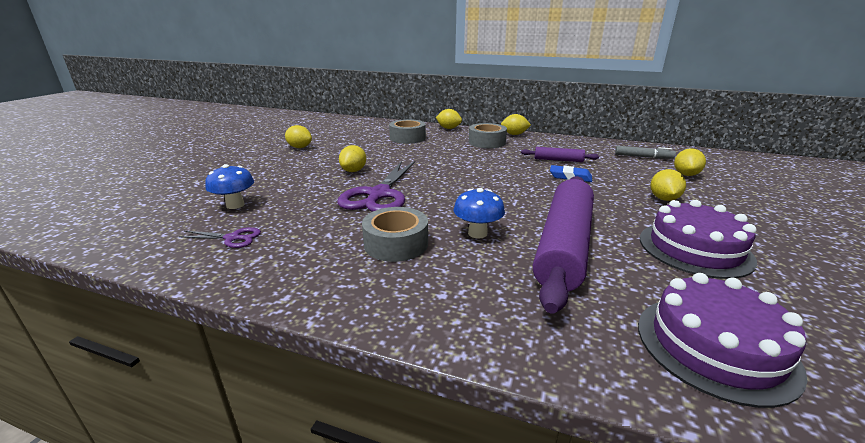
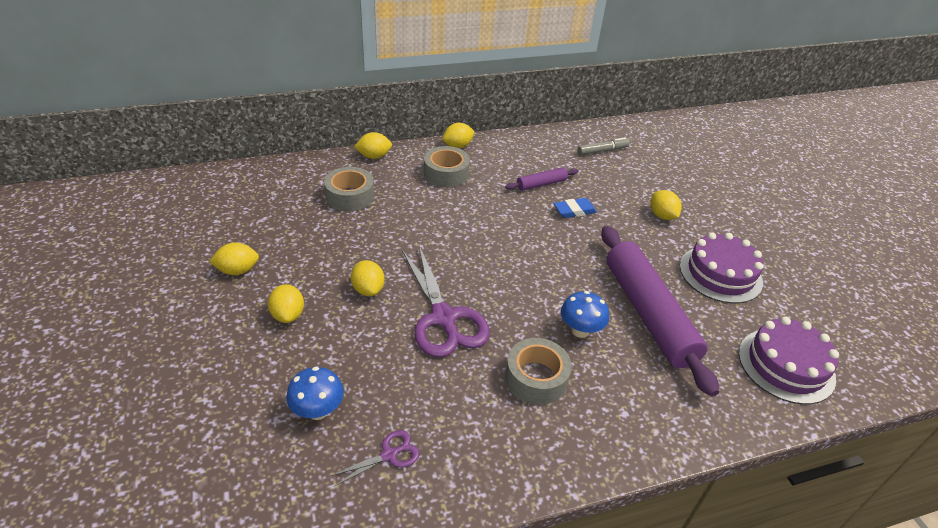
camera: 40 degrees left, 15 degrees up
(685, 174) = (651, 170): yellow lemon -> yellow lemon (288, 315)

